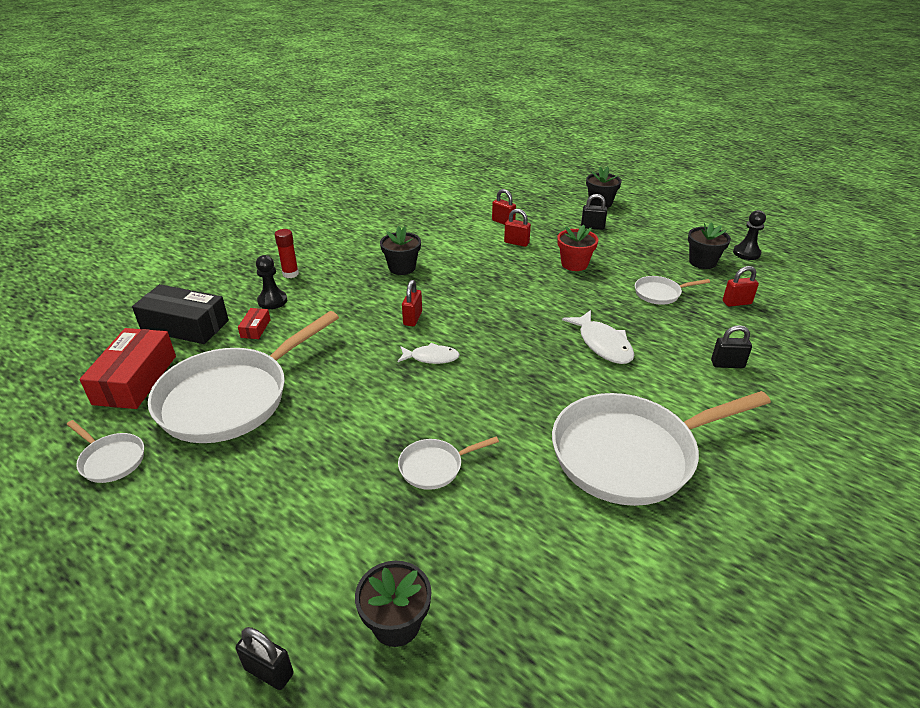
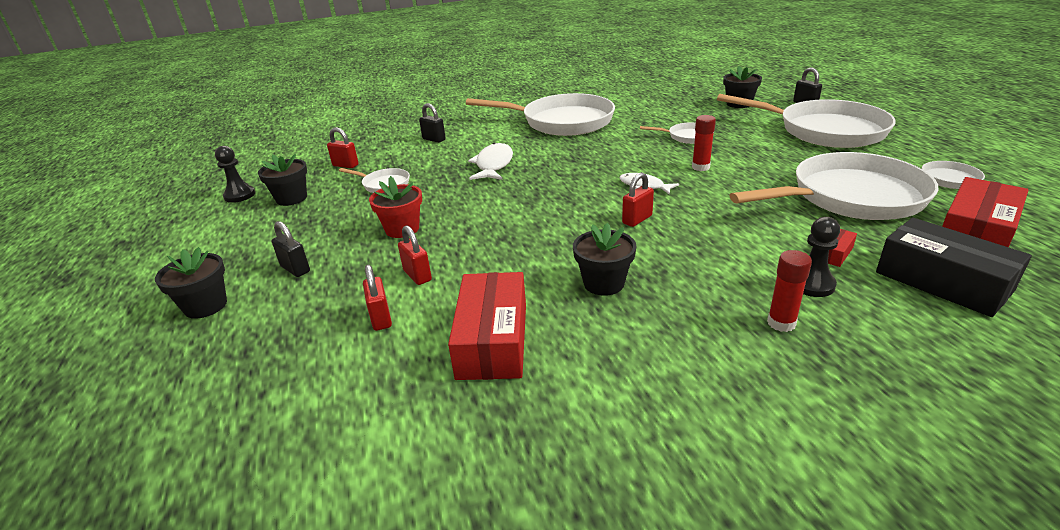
camera: 145 degrees left, 5 degrees down
(242, 550) = (824, 131): none -> white pan
(390, 403) = (700, 167): none -> red glue stick
(435, 229) = (493, 340): none -> red box

